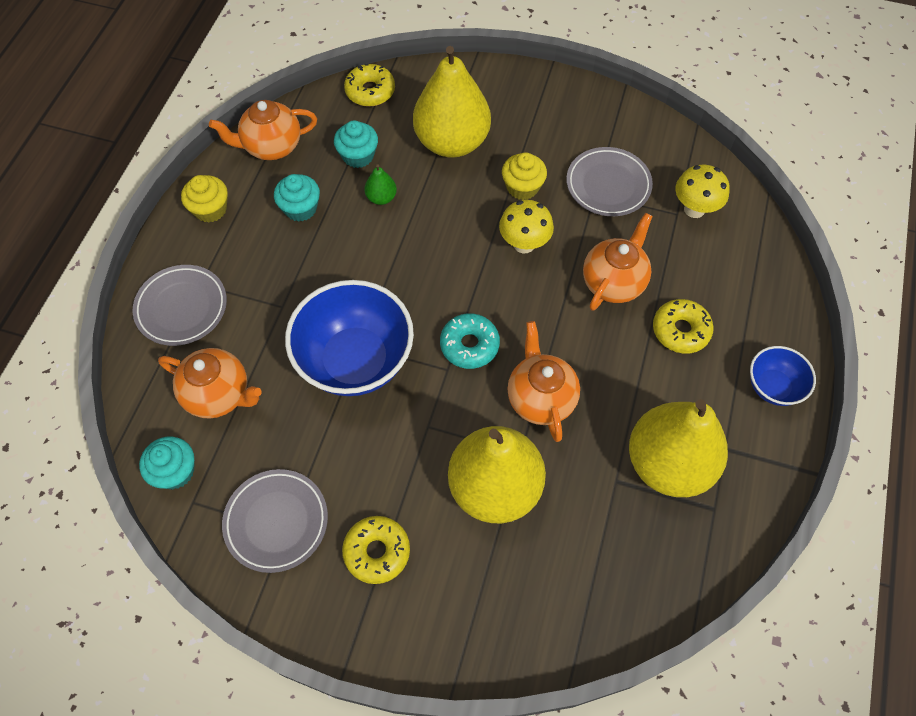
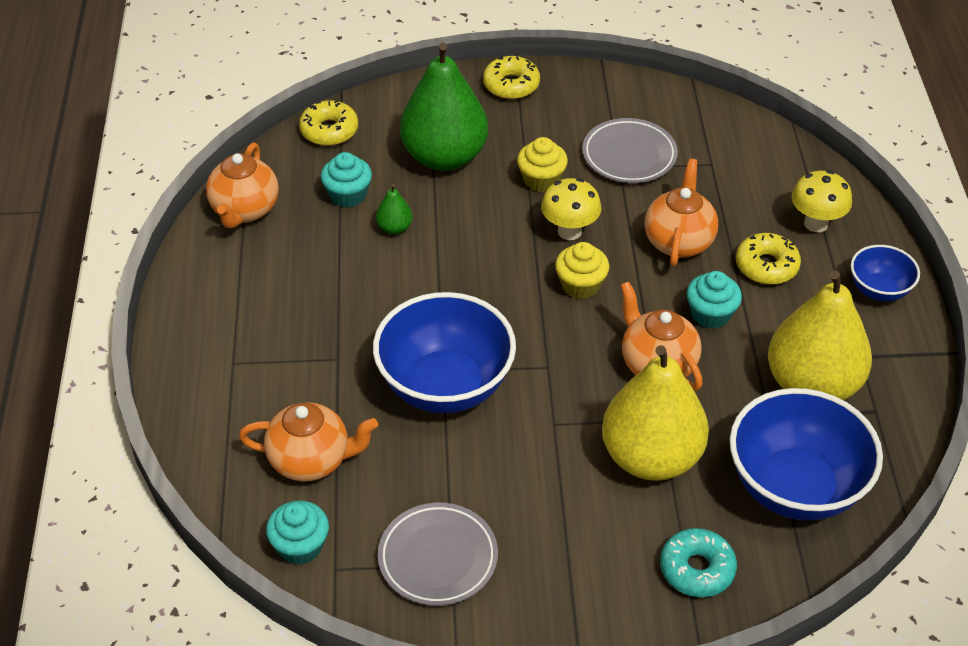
camera: 20 degrees left, 15 degrees down
(182, 308) = (224, 391): grey plate -> none
(210, 209) = (206, 288): yellow cupcake -> yellow cupcake (580, 285)
(271, 147) = (245, 210): orange teapot -> orange teapot turned 45 degrees counterclockwise
(300, 208) = (309, 261): turquoise cupcake -> turquoise cupcake (710, 314)
(377, 552) = (559, 552): yellow donut -> yellow donut (511, 85)
(452, 142) = (444, 157): yellow pear -> green pear
(469, 345) = (559, 338): turquoise donut -> turquoise donut (697, 569)
(607, 561) = (795, 487): none -> blue bowl
(694, 209) = (726, 155): yellow mushroom -> yellow mushroom (816, 223)

